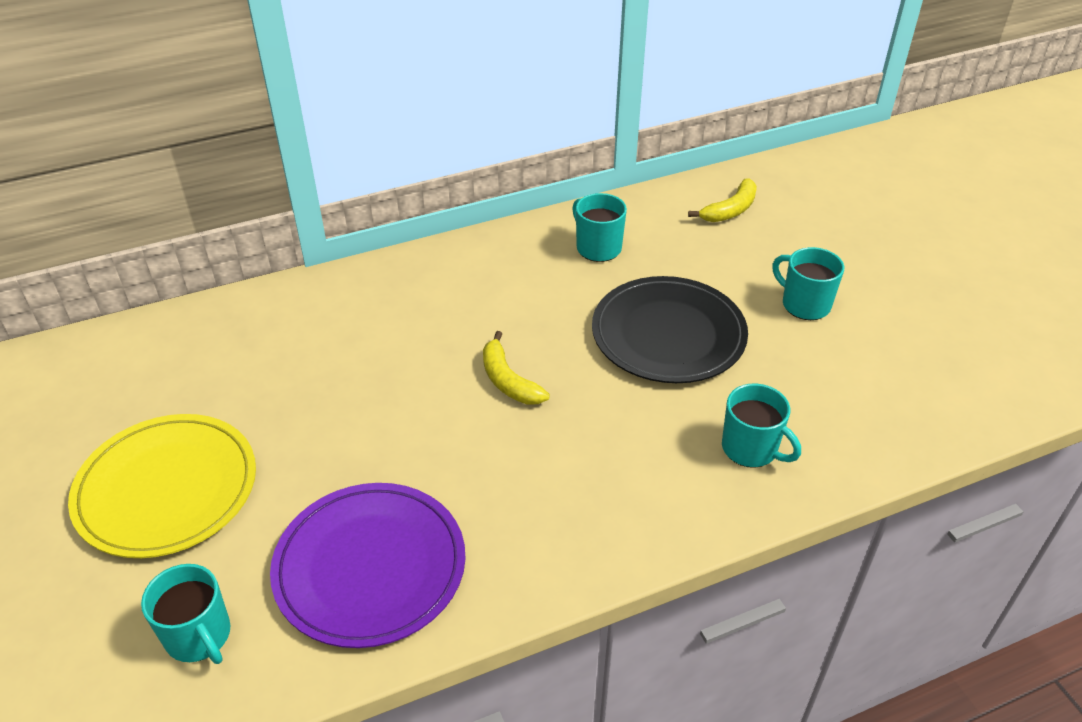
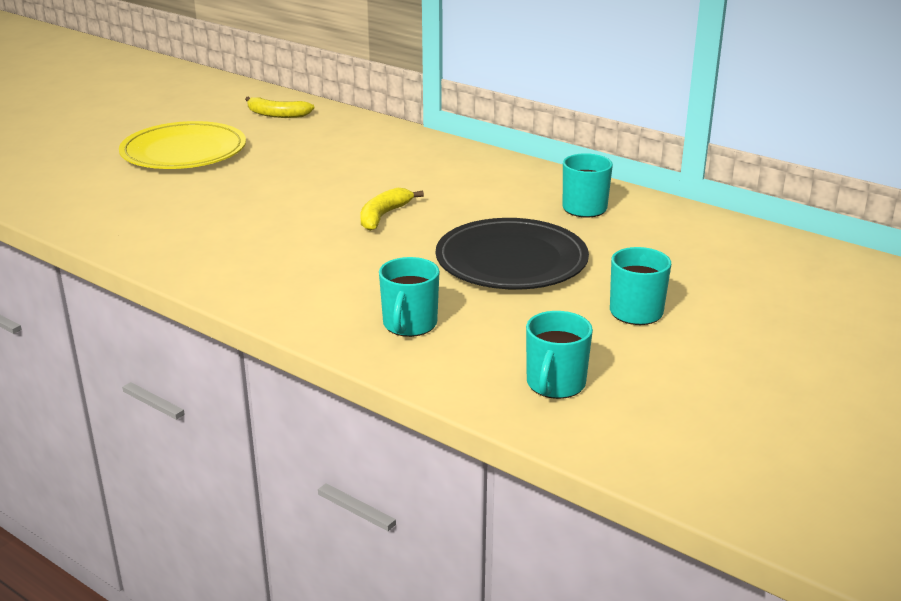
camera: 60 degrees right, 15 degrees down
(199, 636) = (81, 192): turquoise mug -> turquoise mug (555, 384)
(370, 567) = (167, 221): purple plate -> none
(730, 210) = (728, 249): yellow banana -> yellow banana (277, 115)

